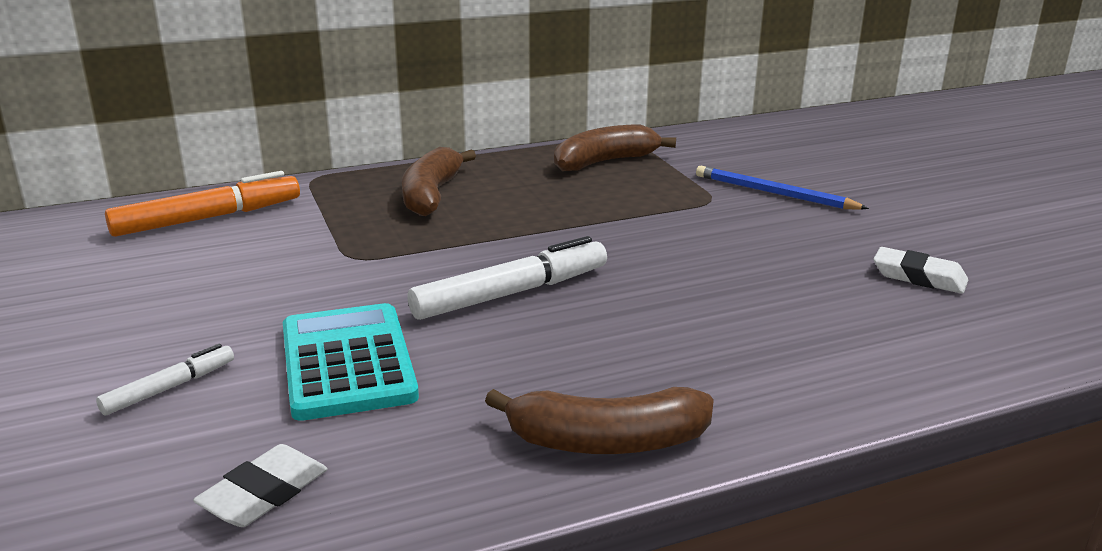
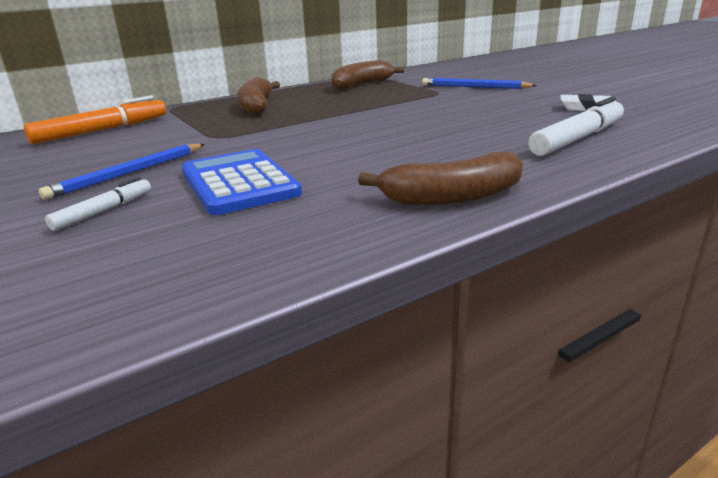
camera: 10 degrees left, 0 degrees up
(219, 318) = (129, 173): none -> blue pencil
(264, 494) = (207, 256): white eraser -> none
(348, 362) = (239, 183): turquoise calculator -> blue calculator
(511, 293) = (337, 140): white marker -> white marker (578, 138)

